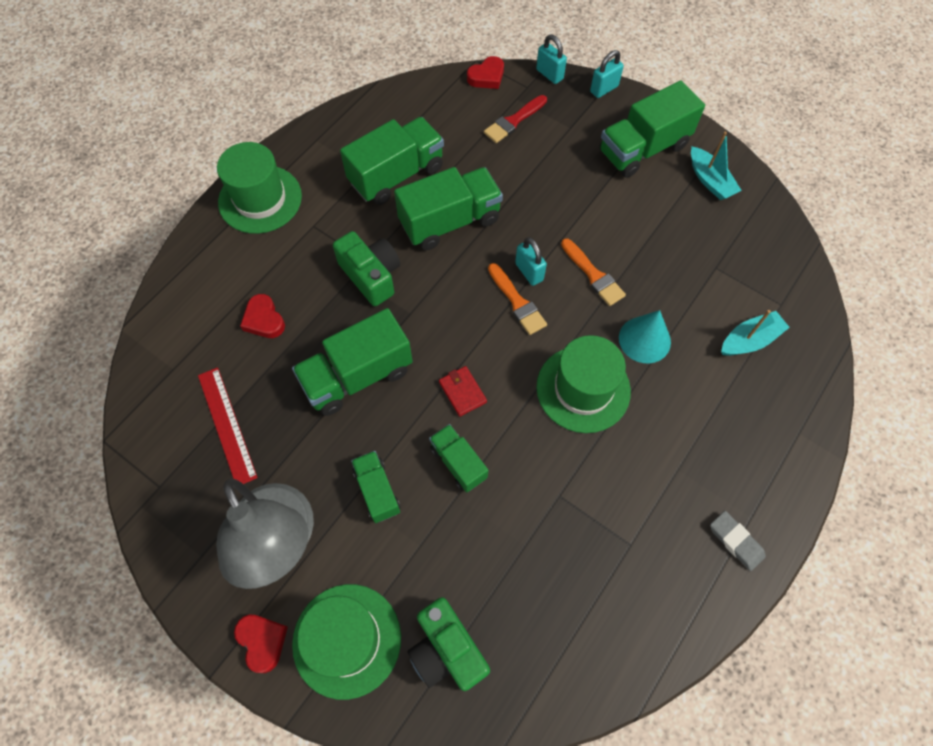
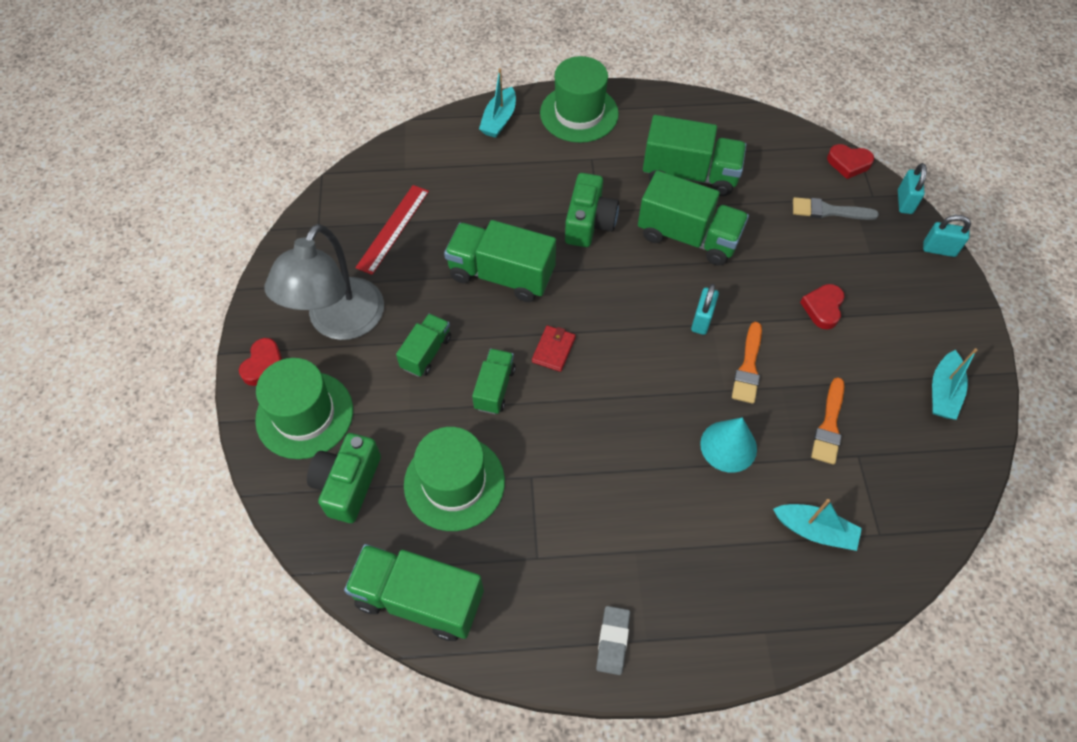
camera: 50 degrees right, 5 degrees down
(202, 259) = (499, 120): none -> turquoise boat
(264, 320) = (489, 188): red heart -> red heart (823, 308)
(513, 121) = (828, 211): red brush -> grey brush
(517, 302) = (666, 331): orange brush -> orange brush (829, 425)
(583, 389) = (638, 431): green hat -> green hat (454, 483)
(643, 149) = (913, 319): green truck -> green truck (419, 599)

